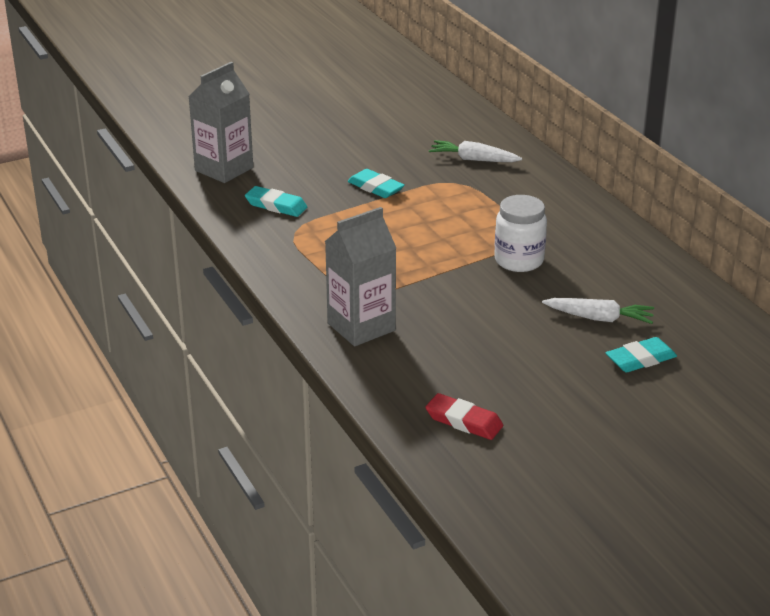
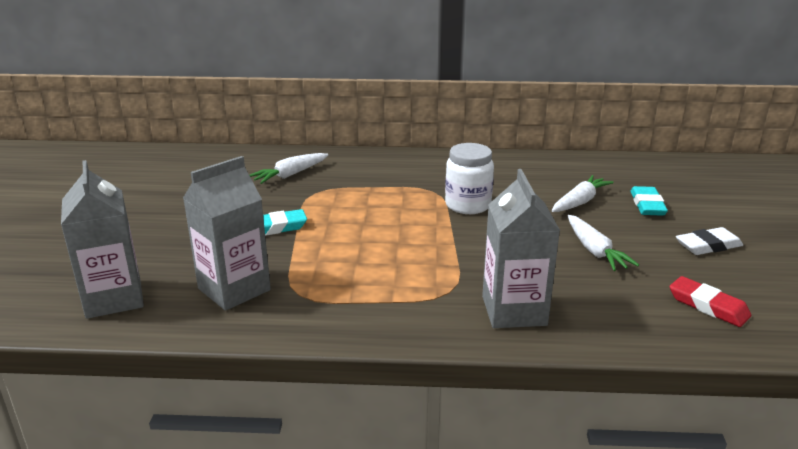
camera: 60 degrees left, 5 degrees down
(276, 205) = (234, 289): turquoise eraser -> grey carton
(464, 421) = (708, 306): red eraser -> red eraser turned 75 degrees clockwise
(503, 346) = (594, 251): none -> white carrot
(586, 408) = (708, 246): none -> white eraser

